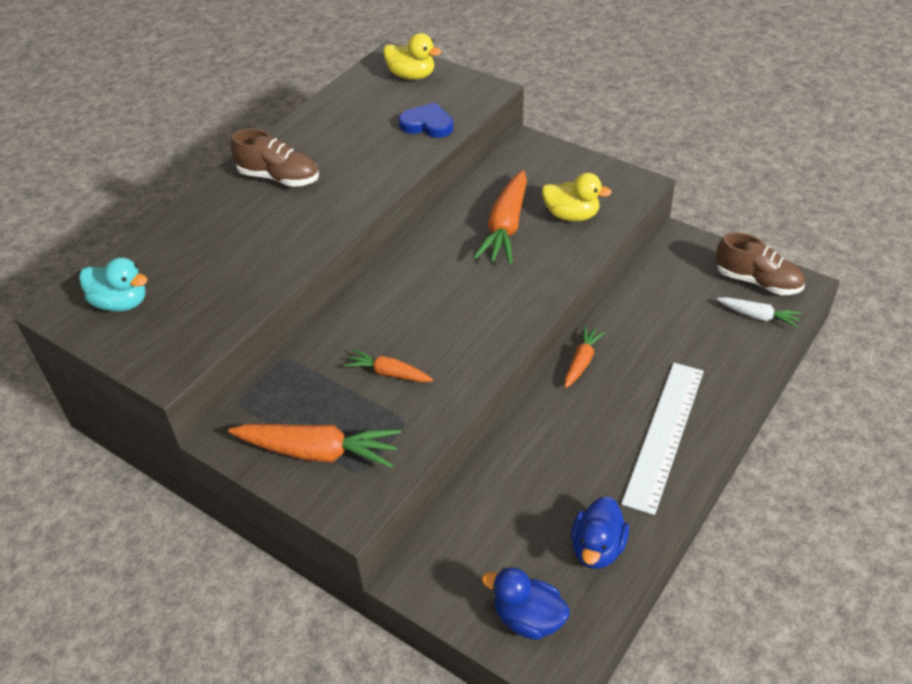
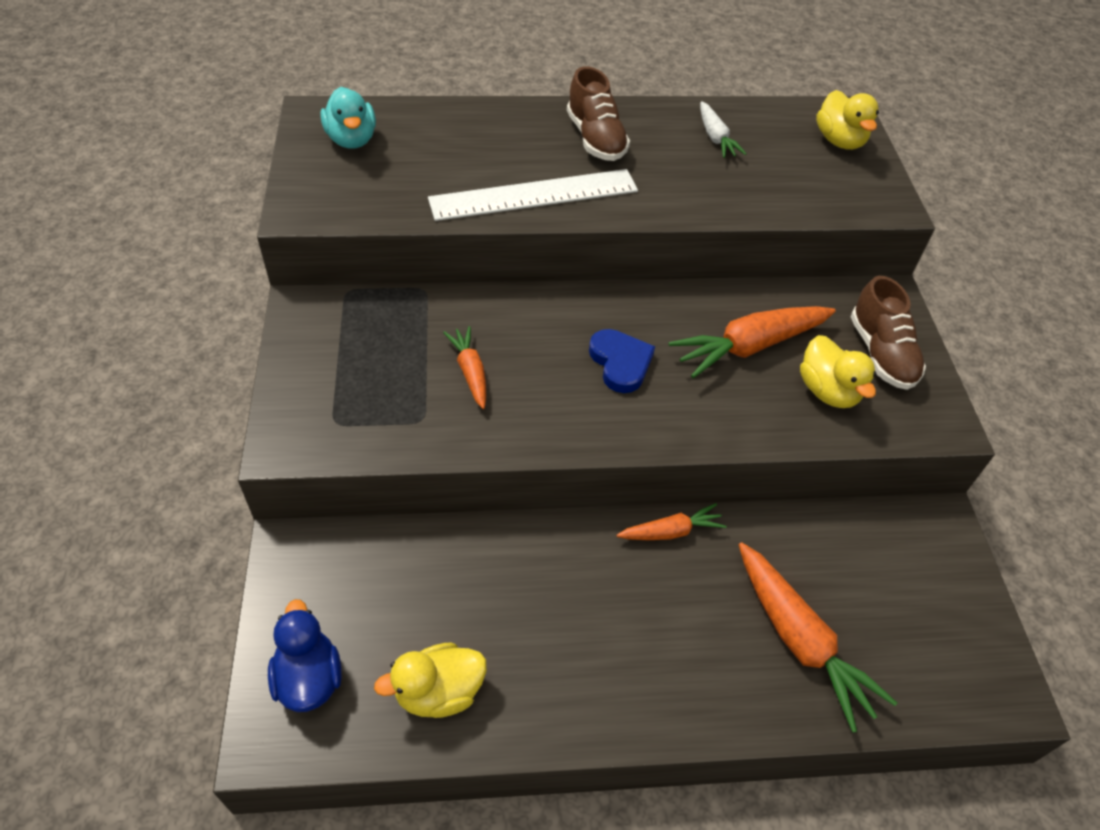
camera: 45 degrees right, 5 degrees up
(318, 452) = (335, 378): orange carrot -> orange carrot (799, 641)
(427, 124) = (784, 191): blue heart -> blue heart (620, 363)
(597, 548) = (439, 692): blue duck -> yellow duck
(664, 434) = (641, 671): white ruler -> white ruler (534, 195)
(757, 281) = (965, 641): brown shoe -> brown shoe (881, 353)
(758, 316) = (910, 673): white carrot -> white carrot (715, 138)

